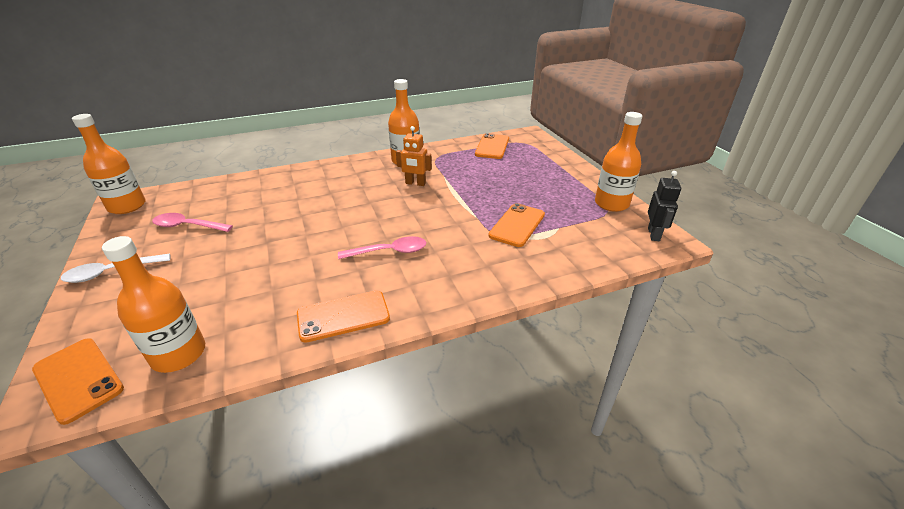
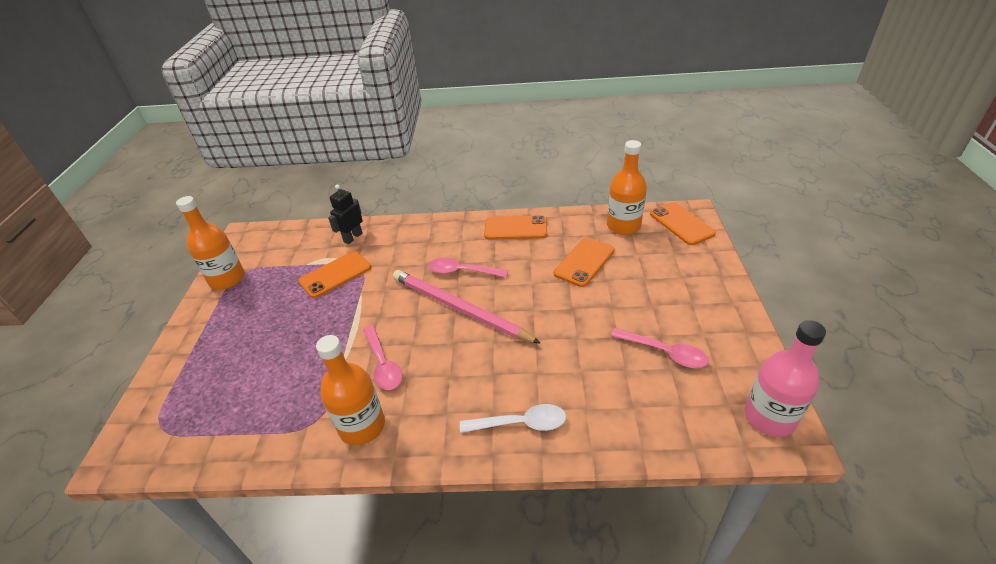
camera: 155 degrees left, 5 degrees up
(111, 272) = (715, 303): white spoon -> white spoon (521, 423)
(127, 206) = (769, 417): orange bottle -> pink bottle
(376, 222) = (459, 308): none -> pink pencil
(415, 183) = (383, 364): orange robot -> pink spoon
(492, 147) = (213, 429): orange phone -> orange phone (584, 262)
(654, 234) = (246, 242): black robot -> black robot (353, 237)

